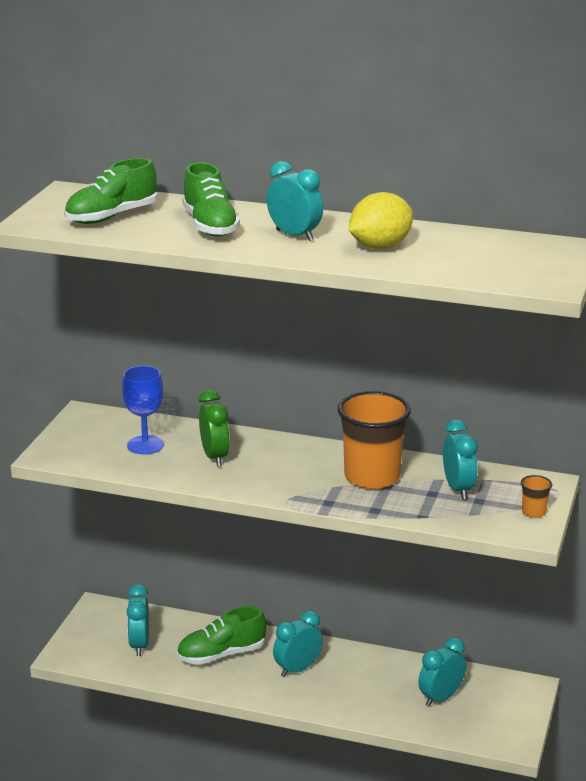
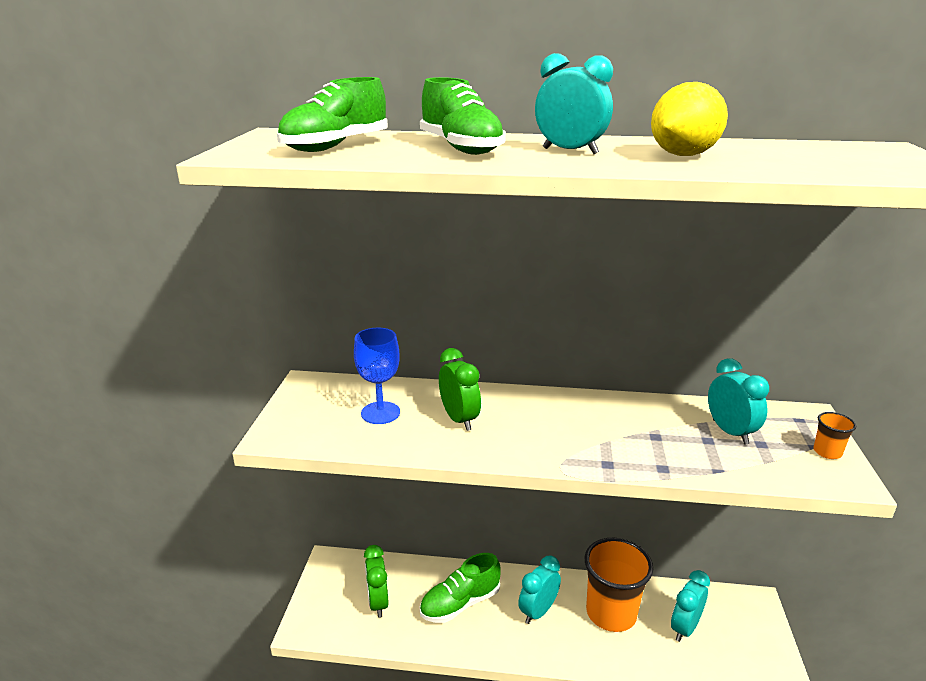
camera: 10 degrees left, 0 degrees up
(139, 645) = (378, 602): turquoise clock -> green clock
(372, 477) = (634, 427): orange cup -> orange cup (611, 613)

